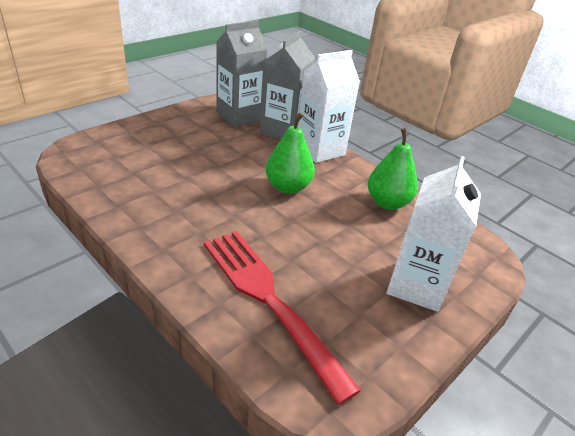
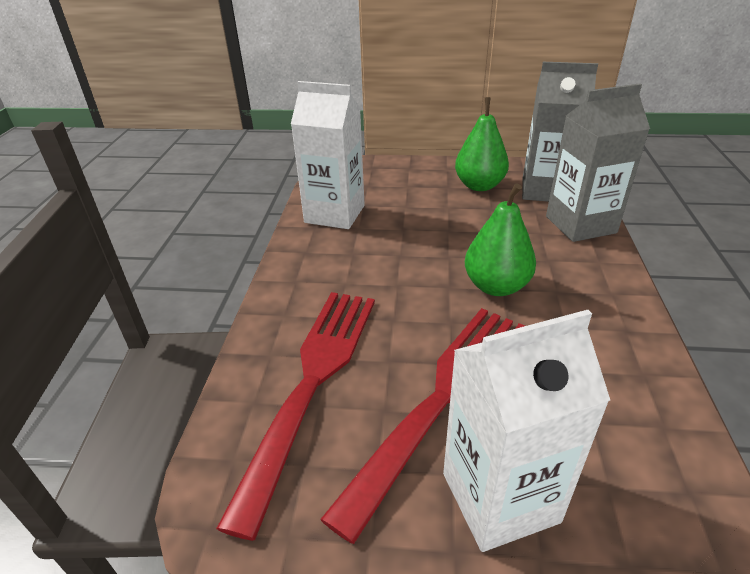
camera: 55 degrees right, 0 degrees up
(320, 150) = (602, 265): white carton -> white carton (334, 214)
(341, 261) = (442, 399): none -> red fork
(387, 203) = (614, 374): green pear -> green pear (479, 186)

